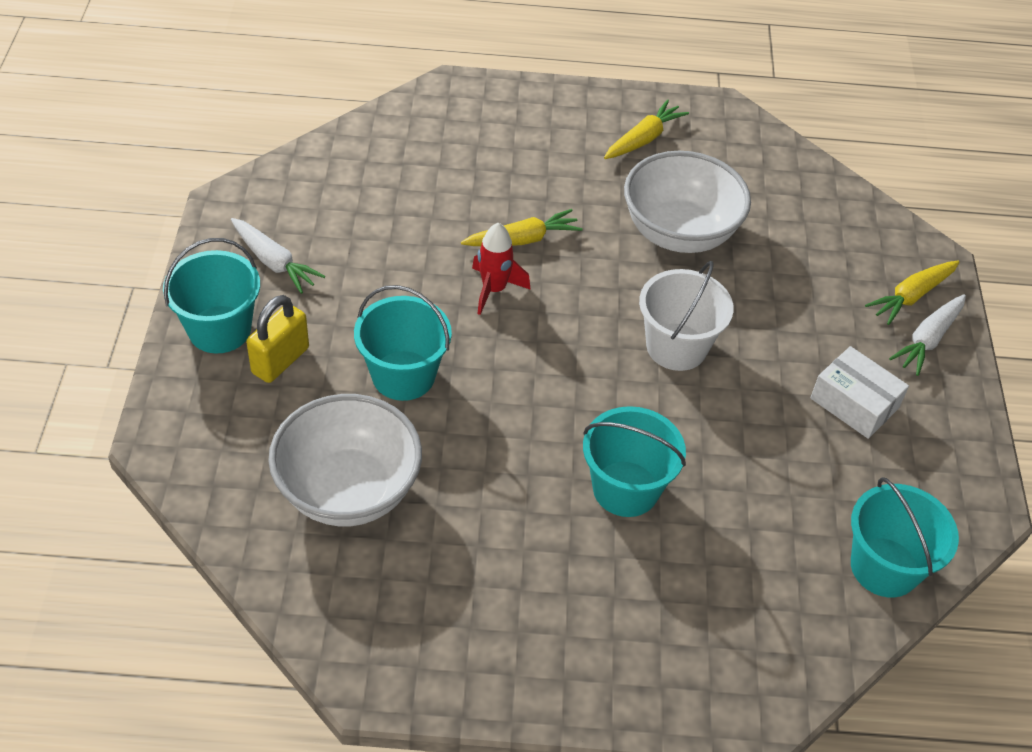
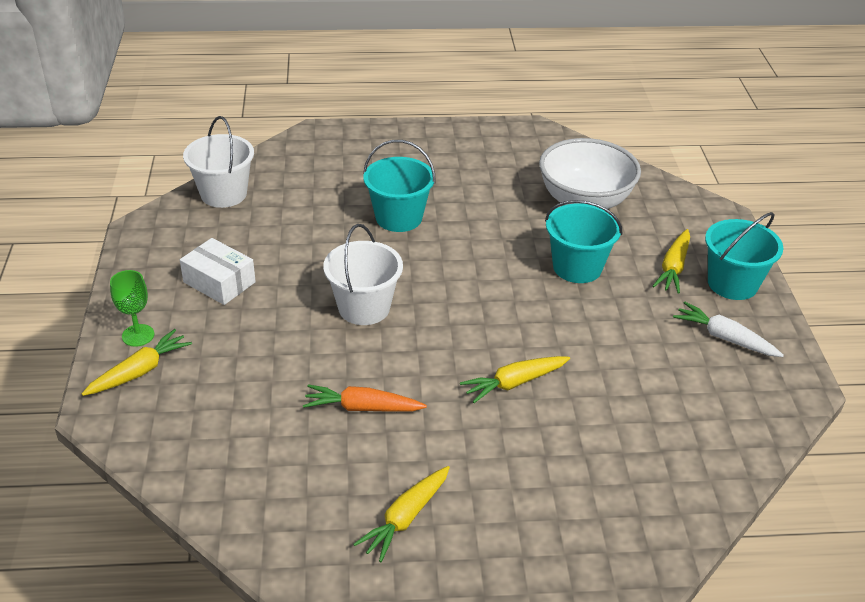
camera: 175 degrees right, 10 degrees down
(280, 360) = (673, 268): yellow padlock -> yellow carrot
(494, 289) = (527, 336): red rocket -> none
(679, 233) = (362, 408): white bowl -> orange carrot
(884, 567) = (223, 194): turquoise bucket -> white bucket
(928, 340) = (138, 335): white carrot -> green goblet

